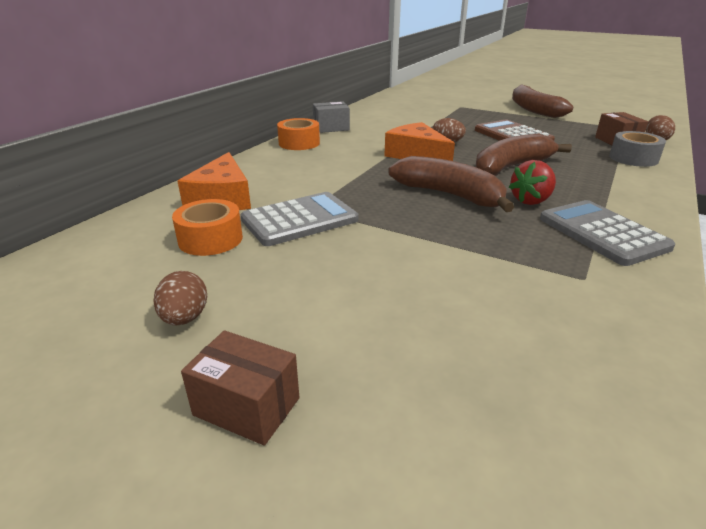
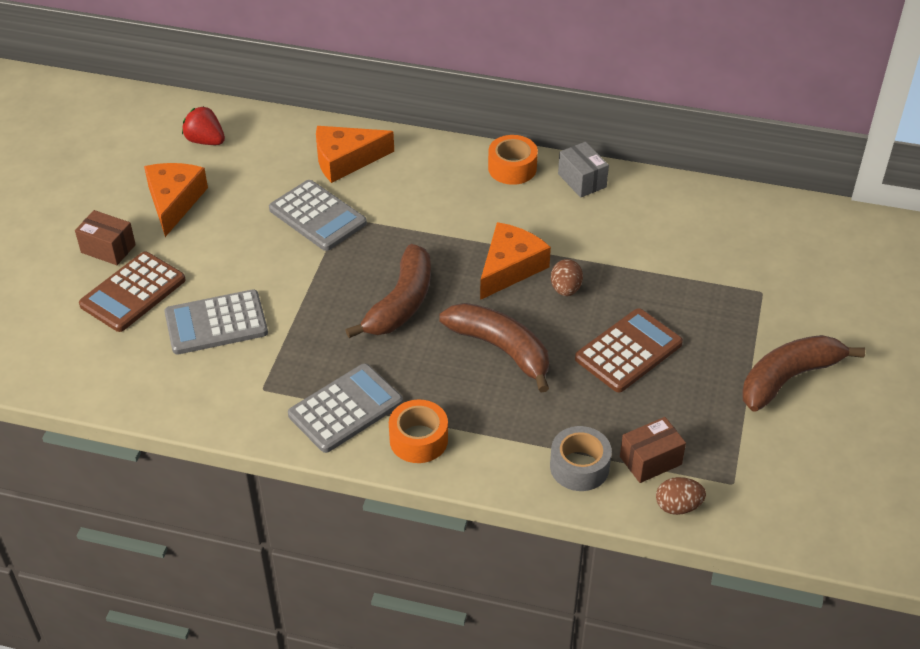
camera: 75 degrees right, 15 degrees up
(185, 318) = (174, 201): brown egg -> orange cheese
(210, 239) = (272, 178): orange tape -> orange tape (418, 439)
(247, 406) = (108, 248): brown box -> brown box turned 75 degrees counterclockwise
(378, 381) = (133, 292): none -> brown calculator
(464, 302) = (216, 323): none -> grey calculator
(531, 200) = (406, 363): red strawberry -> red strawberry (205, 141)

